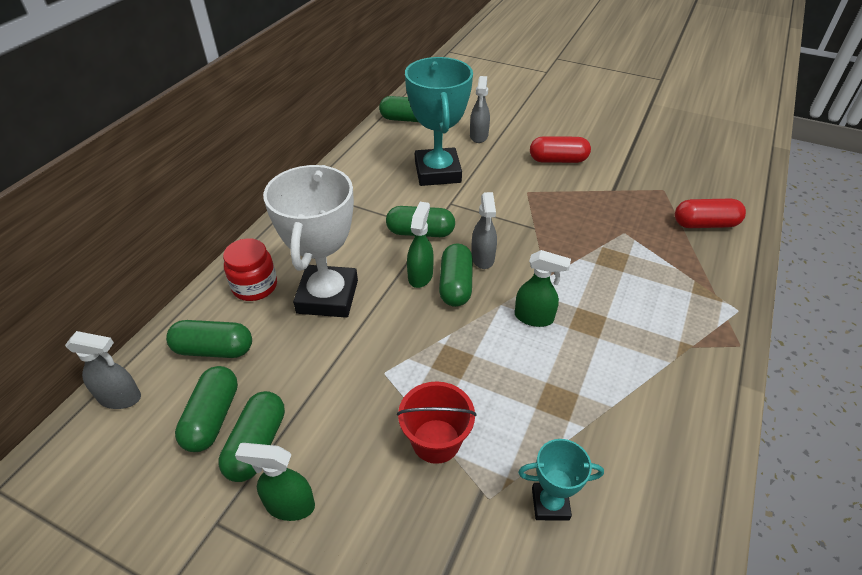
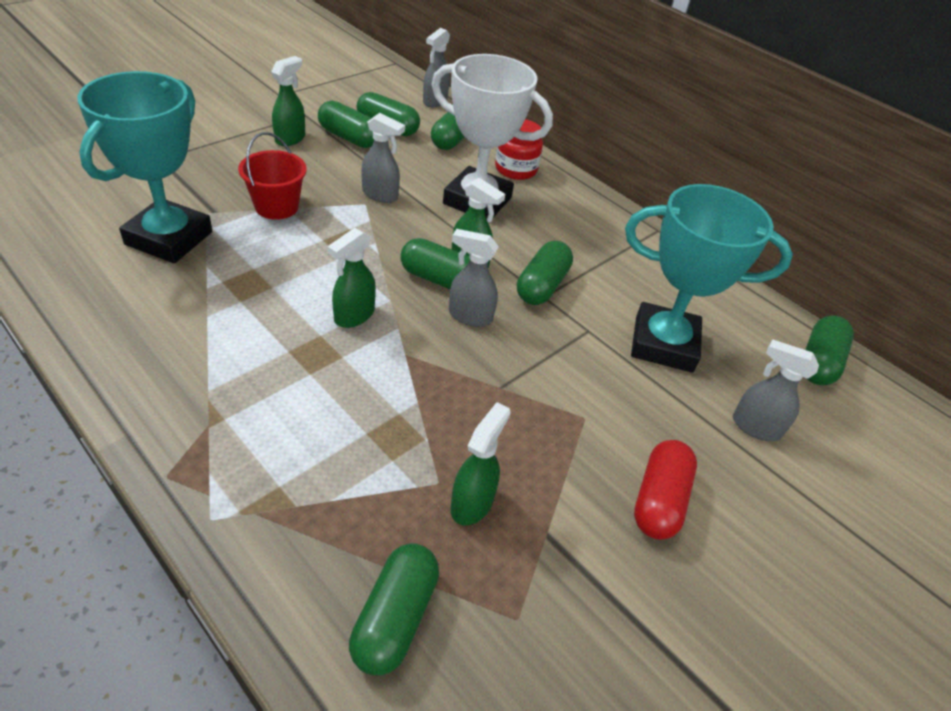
camera: 105 degrees right, 0 degrees up
(361, 367) = (380, 195): none -> grey spray bottle
(550, 504) = (169, 238): turquoise trophy -> turquoise trophy, size x2.04
(623, 217) = (472, 503): none -> green spray bottle
(705, 224) = (395, 618): red capsule -> green capsule

